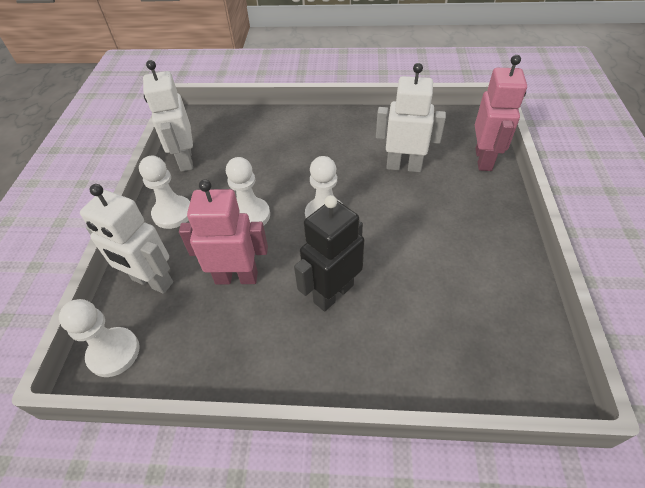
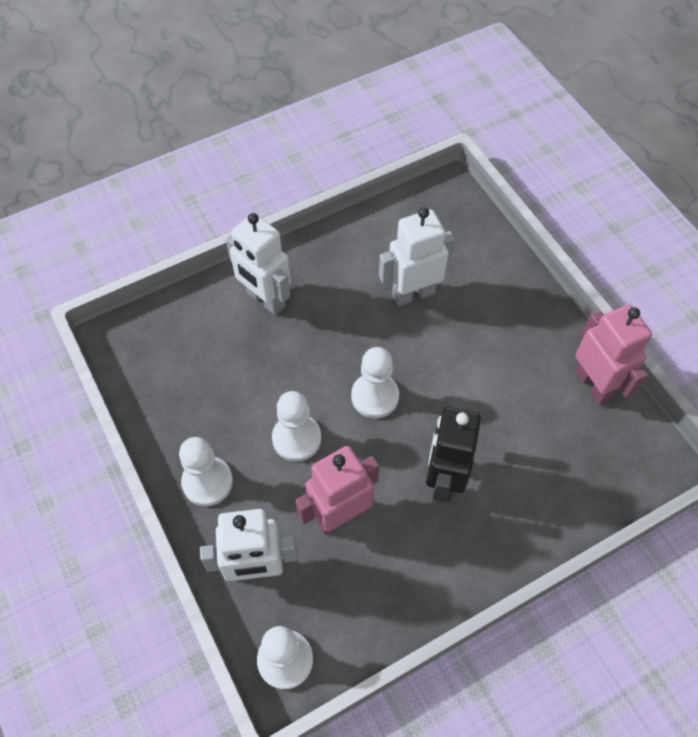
camera: 35 degrees left, 10 degrees up
(185, 160) = (159, 406): white robot -> white robot (265, 299)
(483, 159) = (486, 246): pink robot -> pink robot (593, 385)

